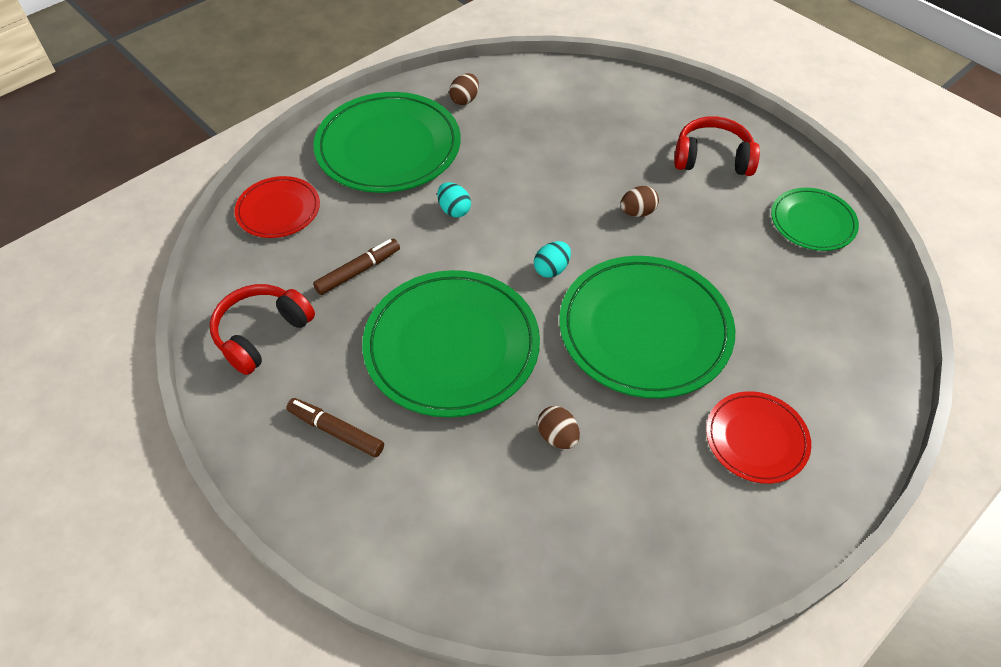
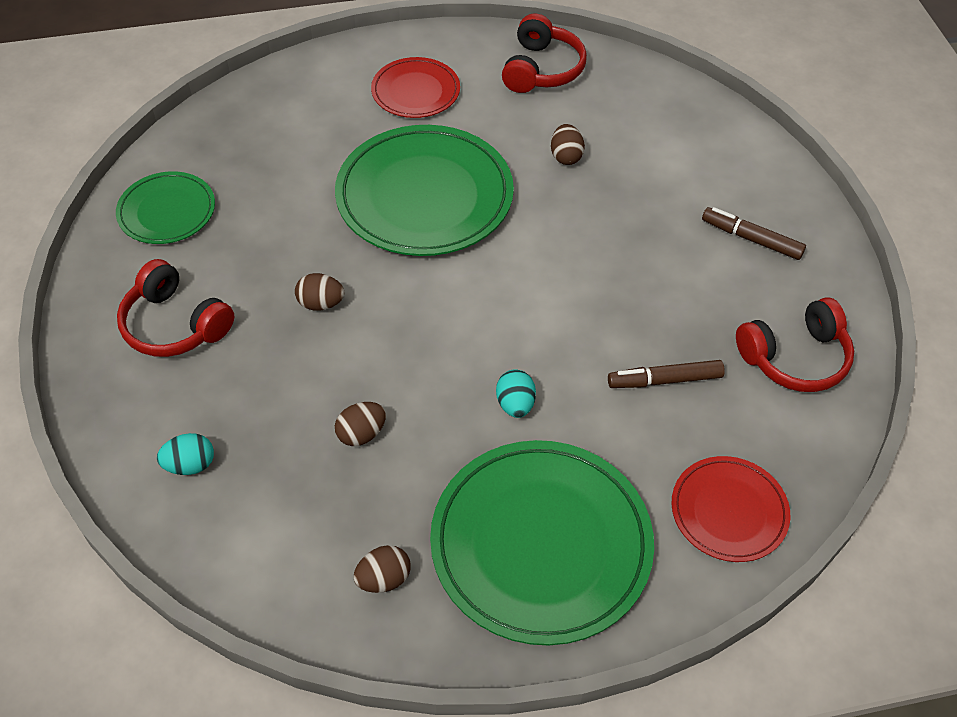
camera: 150 degrees left, 0 degrees up
(336, 431) = (751, 239): brown marker -> brown marker turned 150 degrees clockwise
(451, 346) = (610, 261): green plate -> none
(537, 154) = (361, 434): none -> brown egg
(551, 269) = (461, 287): turquoise egg -> turquoise egg (190, 465)
(663, 545) = (542, 69): none -> red headphones

